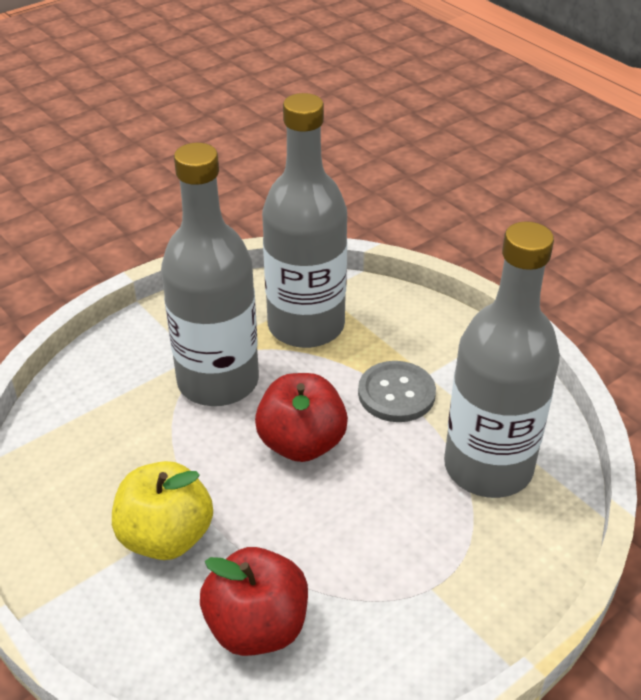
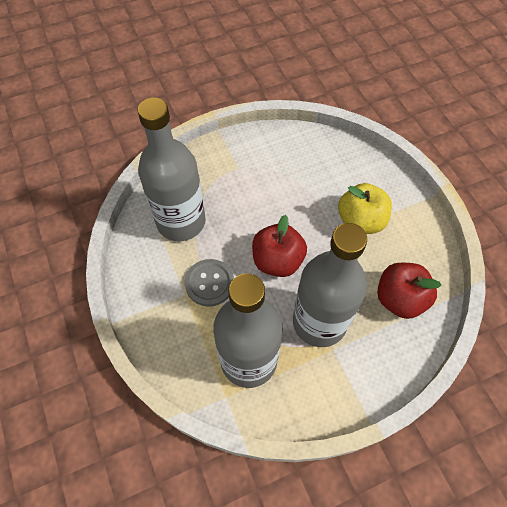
camera: 165 degrees left, 20 degrees up
(257, 626) = (322, 169): red apple -> red apple (399, 299)

